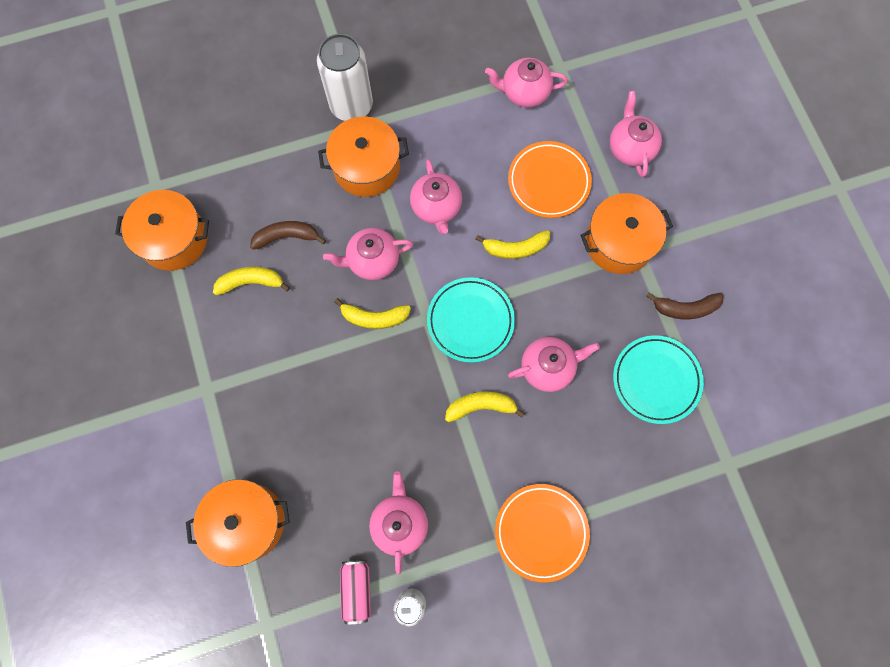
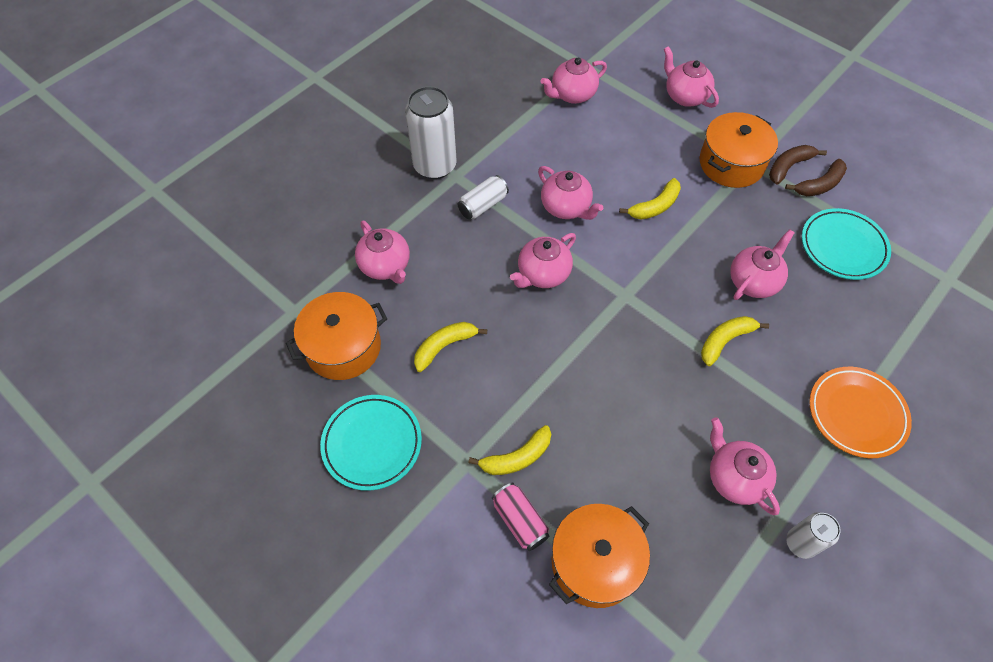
camera: 30 degrees left, 15 degrees down
(250, 183) = (385, 266): none -> pink teapot
(287, 237) = (451, 293): brown banana -> brown banana (789, 166)
(357, 590) = (744, 562): pink can -> pink can (520, 520)
(366, 167) = (483, 205): orange pot -> white can
(374, 317) = (579, 318): yellow banana -> yellow banana (516, 457)
(470, 321) = (662, 279): turquoise plate -> turquoise plate (372, 444)
(548, 182) = (642, 147): orange plate -> none

